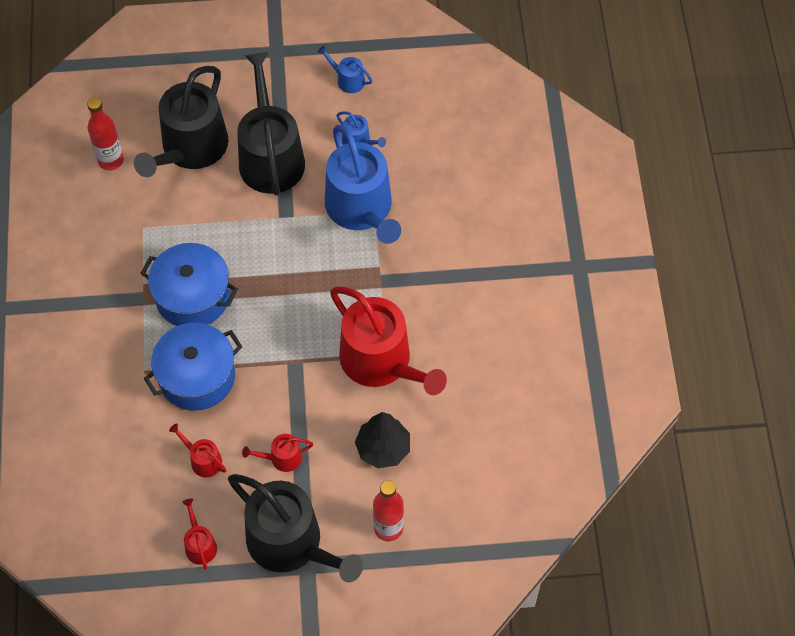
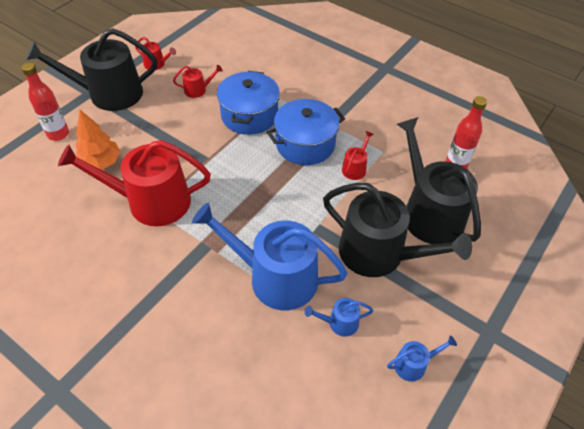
camera: 130 degrees right, 10 degrees down
(282, 458) = (156, 119): red watering can -> red watering can (355, 168)
(383, 448) = (100, 163): black tree -> orange tree

